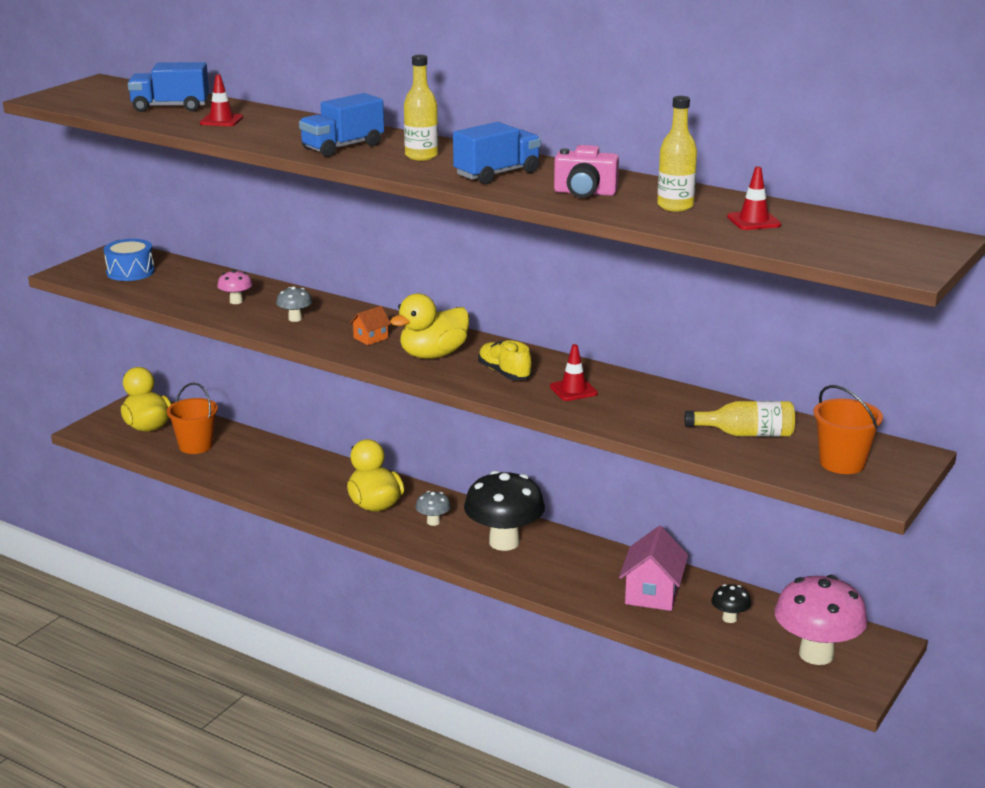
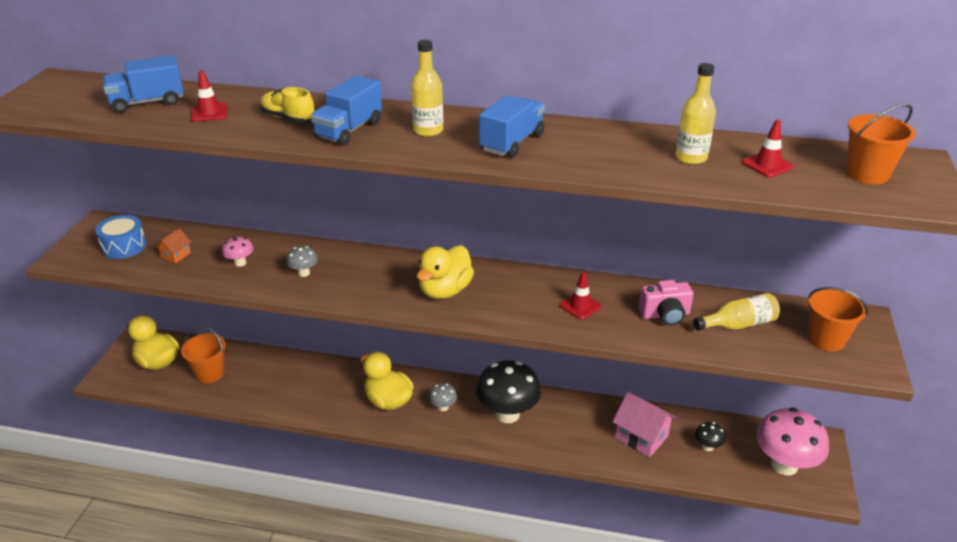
camera: 20 degrees left, 10 degrees up
(370, 338) = (381, 282): orange house -> orange house (176, 255)
(504, 373) = (514, 299): yellow shoe -> yellow shoe (288, 118)
(585, 193) = (604, 154): pink camera -> pink camera (665, 315)
(652, 593) = (641, 437): pink house -> pink house turned 45 degrees counterclockwise
(859, 241) = (867, 174): none -> orange bucket

